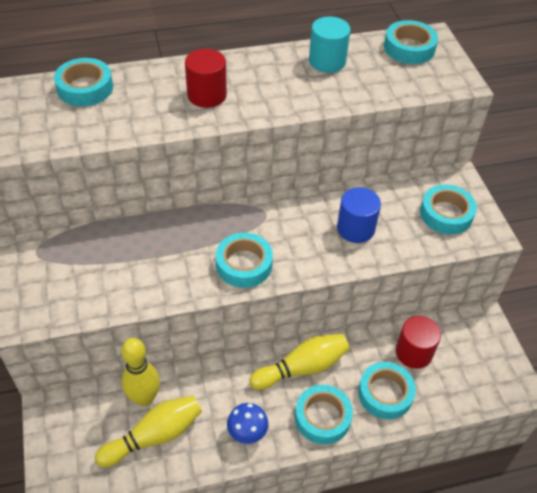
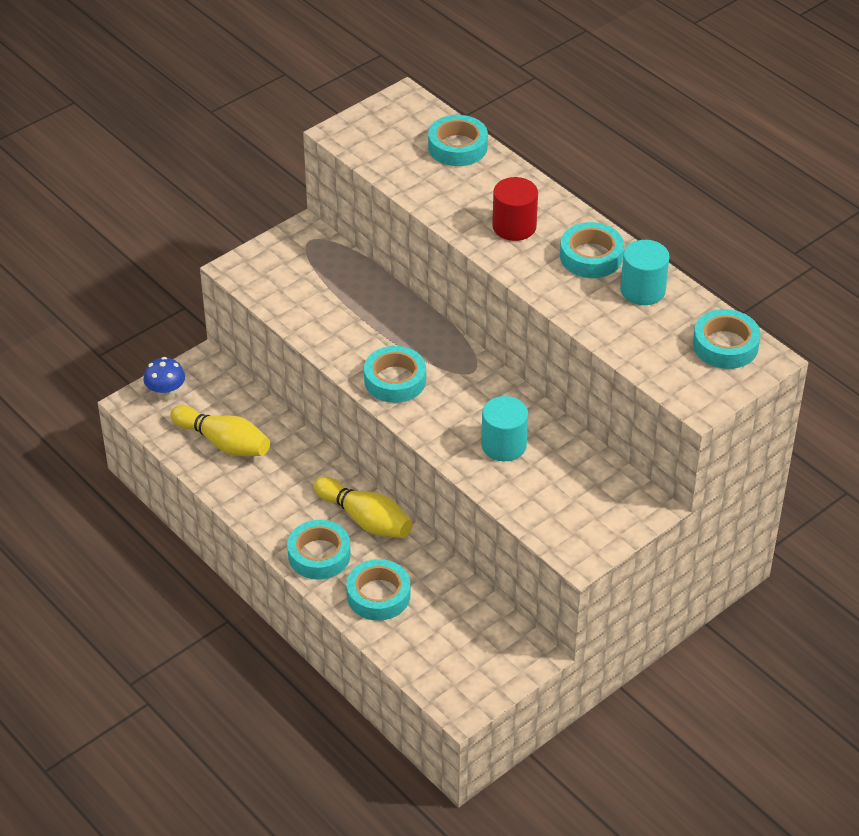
camera: 65 degrees right, 5 degrees down
(144, 398) = (257, 419): yellow bowling pin -> none
(247, 433) = (266, 506): blue mushroom -> blue mushroom (166, 394)
(355, 228) = (503, 445): blue cylinder -> turquoise cylinder
(414, 352) = (446, 604): red cylinder -> none
(446, 214) = (582, 511): turquoise tape -> turquoise tape (591, 256)

